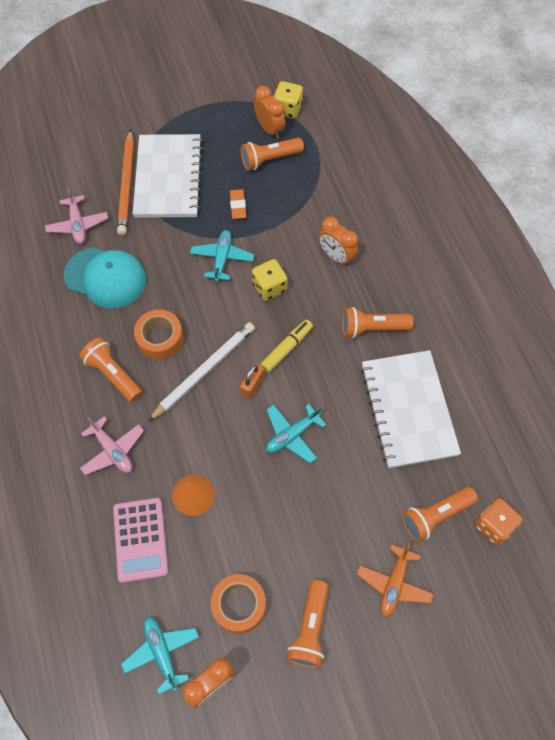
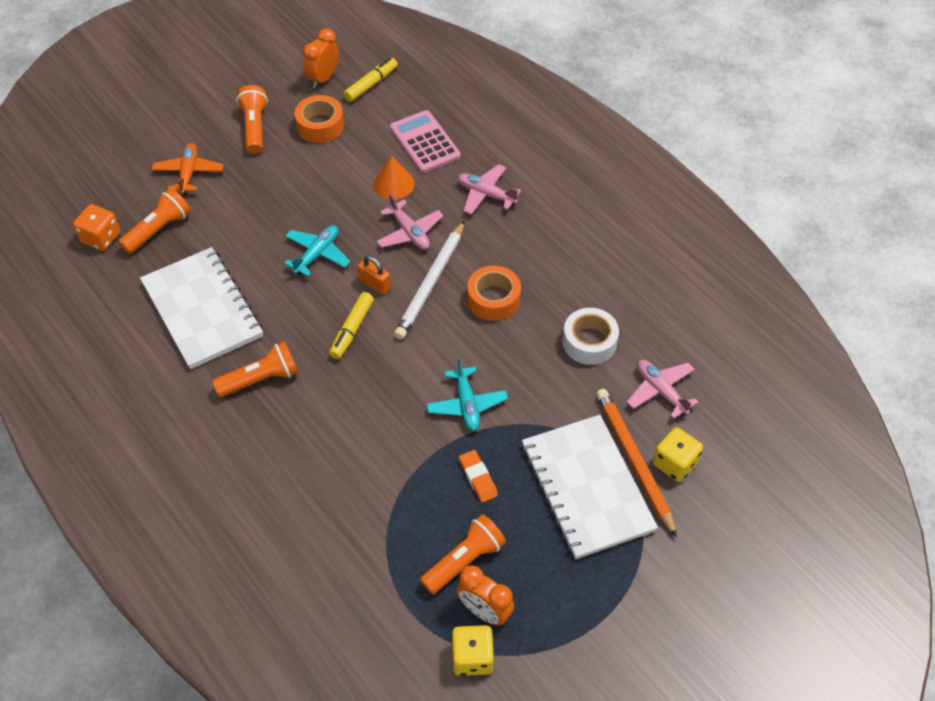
camera: 160 degrees right, 10 degrees down
(105, 277) = (589, 342): turquoise cap -> white tape
(113, 374) = (523, 253): orange flashlight -> none
(162, 652) = (371, 84): turquoise plane -> yellow marker
(201, 431) = (409, 232): none -> pink plane
(252, 386) = (375, 284): orange padlock -> orange padlock turned 60 degrees counterclockwise
(269, 287) = (396, 388): yellow dice -> yellow dice (675, 463)
(336, 256) = (328, 450): orange clock -> none

